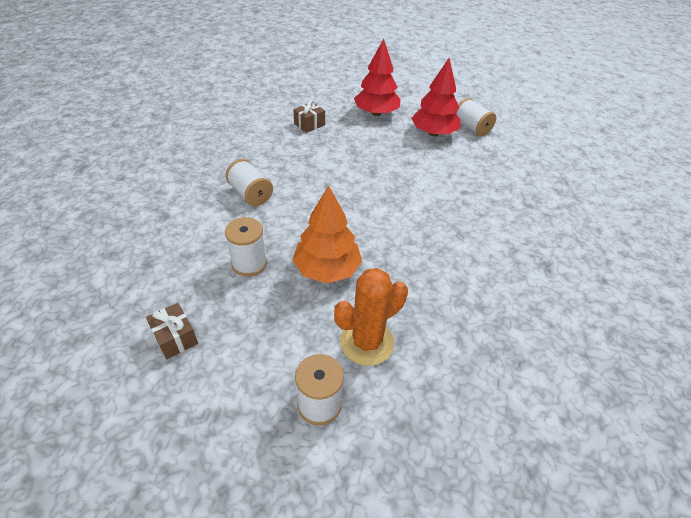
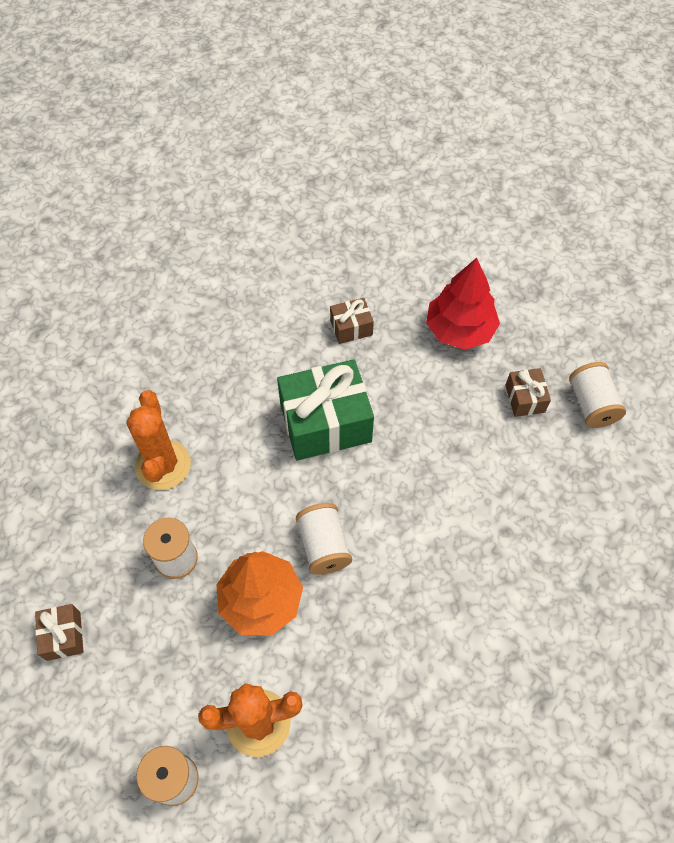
camera: 25 degrees right, 15 degrees up
(213, 215) = (163, 465): none -> orange cactus
(250, 194) = (220, 442): white spool -> white spool (323, 545)
(319, 169) = (325, 422): none -> green gift
(433, 133) = (525, 398): red tree -> brown gift

